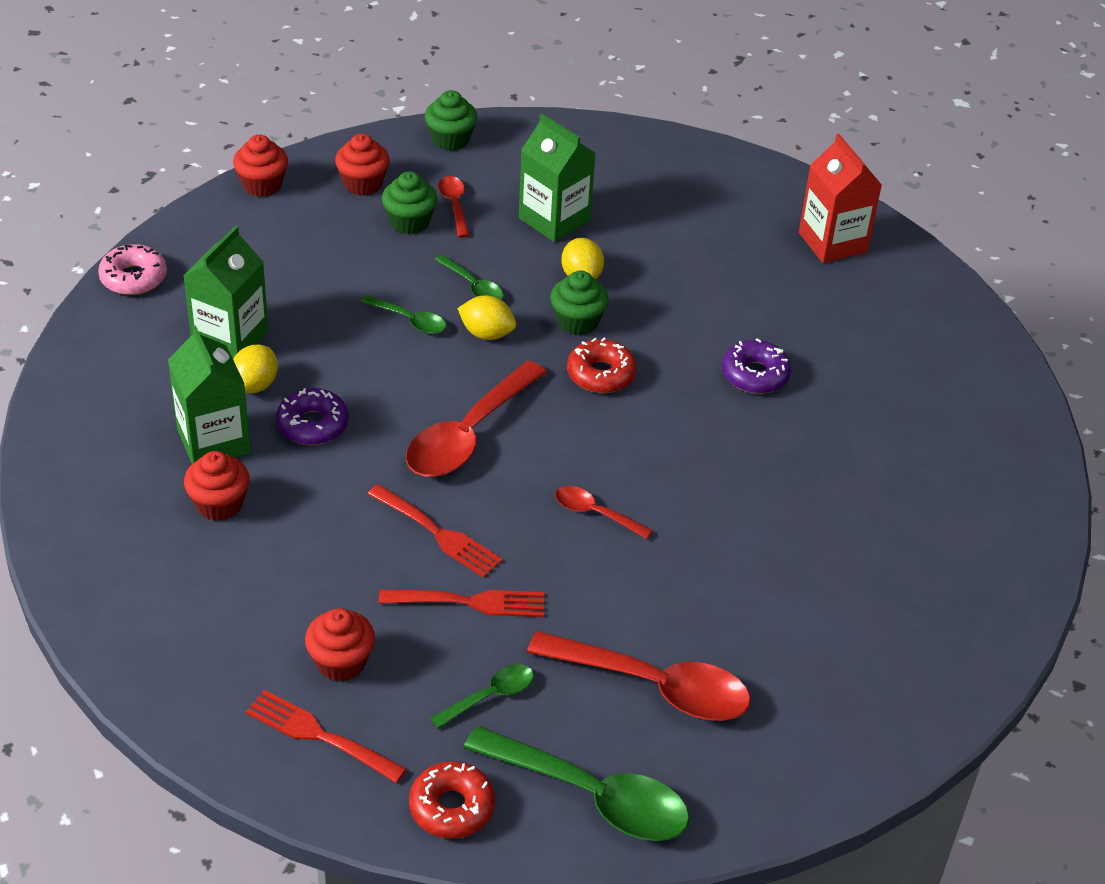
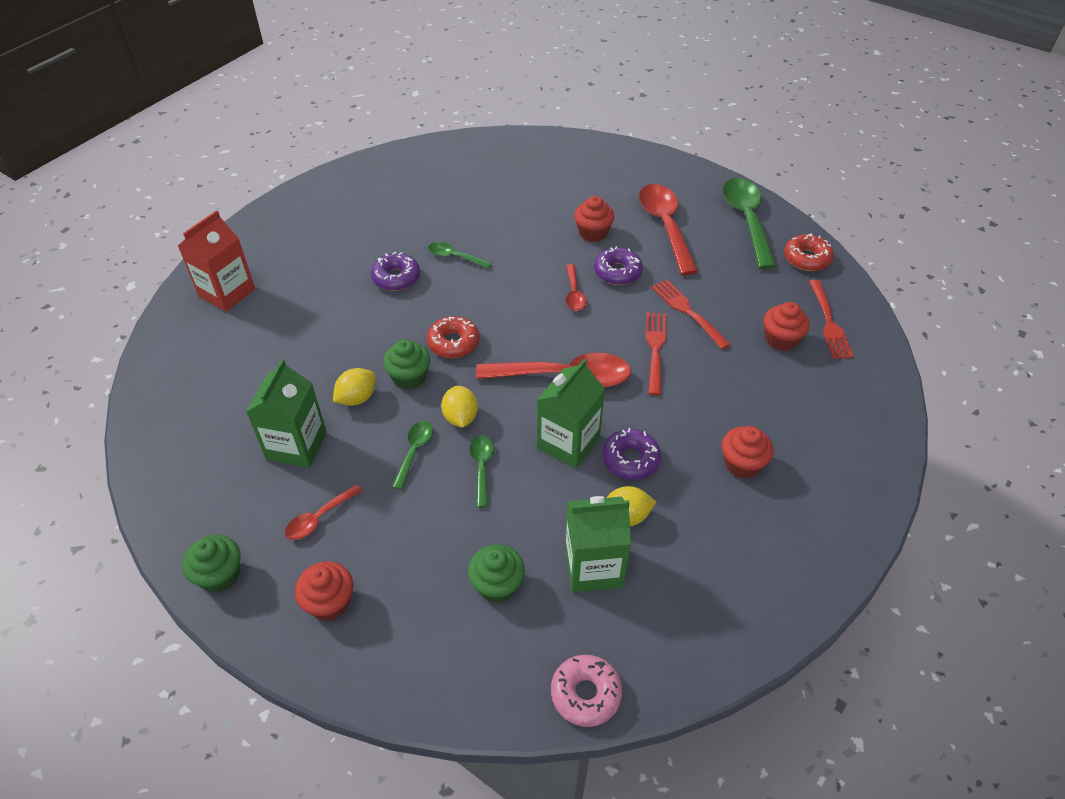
camera: 120 degrees left, 5 degrees up
(213, 441) = (697, 504): green carton -> green carton (568, 443)
(262, 185) = (383, 684): red cupcake -> red cupcake (593, 233)
(409, 222) = (362, 536): green cupcake -> green cupcake (497, 585)
(490, 696) = (734, 275): green spoon -> green spoon (455, 257)
(600, 577) = (617, 272): none -> purple donut

